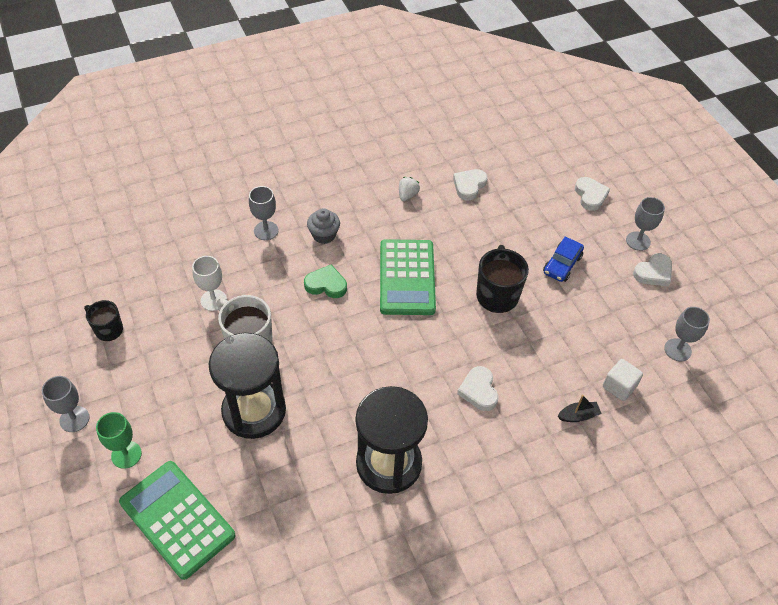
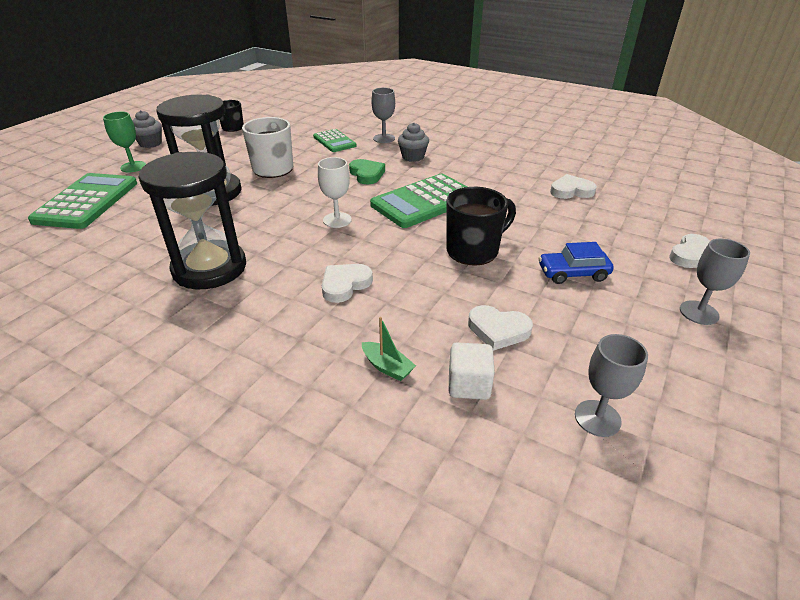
camera: 55 degrees right, 15 degrees down
(74, 419) = (150, 143): grey goblet -> grey cupcake
(213, 300) = (297, 145): white goblet -> white goblet (337, 220)
(234, 268) = (334, 141): none -> green calculator
(407, 195) = (509, 171): white strawberry -> none
(578, 416) = (387, 367): black boat -> green boat
(653, 272) = (678, 344): white heart -> white heart (498, 330)

